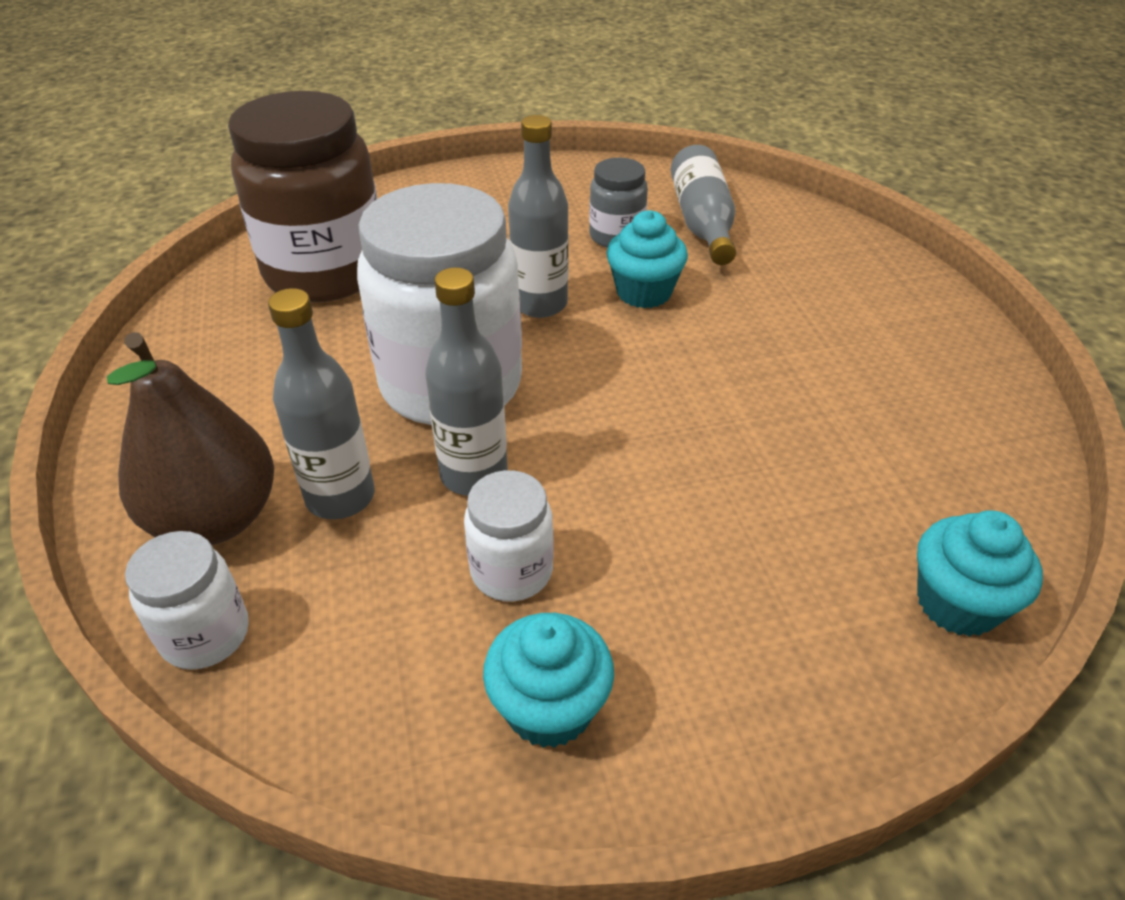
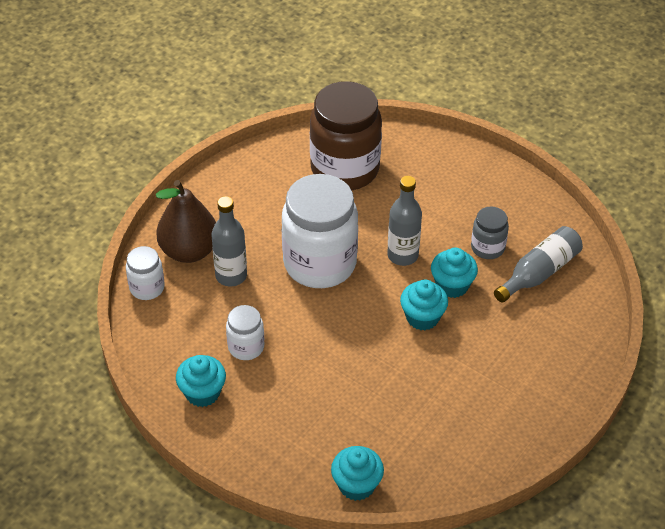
camera: 50 degrees right, 5 degrees up
(474, 474) = (279, 305): grey bottle -> none
(670, 345) = (422, 317): none -> turquoise cupcake

